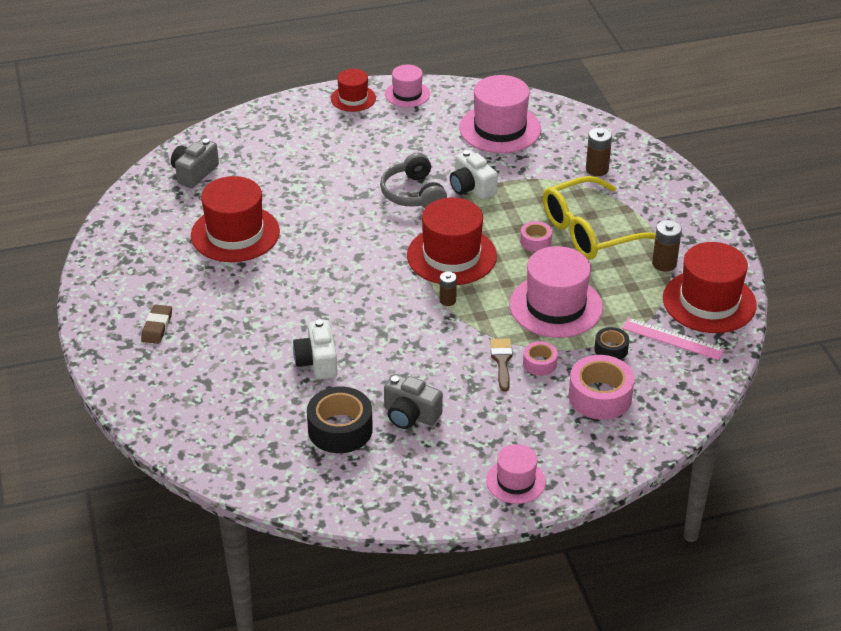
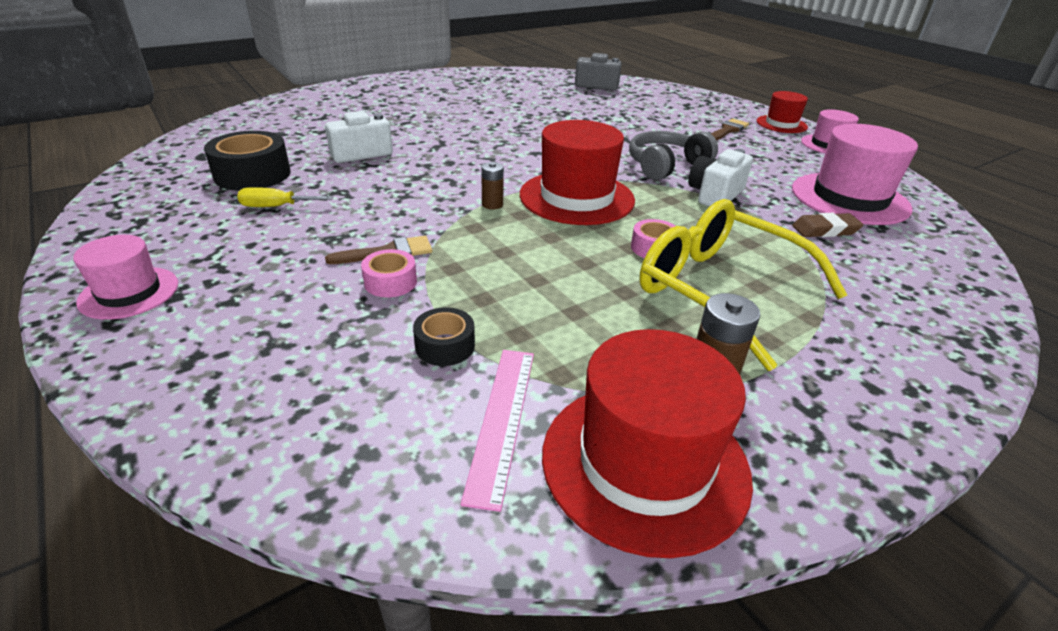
camera: 70 degrees right, 5 degrees down
(157, 327) = (390, 95): brown eraser -> brown eraser (825, 230)
(235, 233) = (530, 105): red hat -> none
(354, 133) = (728, 130): none -> brown brush
(410, 415) = (276, 207): grey camera -> yellow screwdriver
(555, 306) = (524, 280): pink hat -> none
(597, 169) = (871, 278): brown battery -> none
(600, 396) = (321, 348): pink tape -> none

